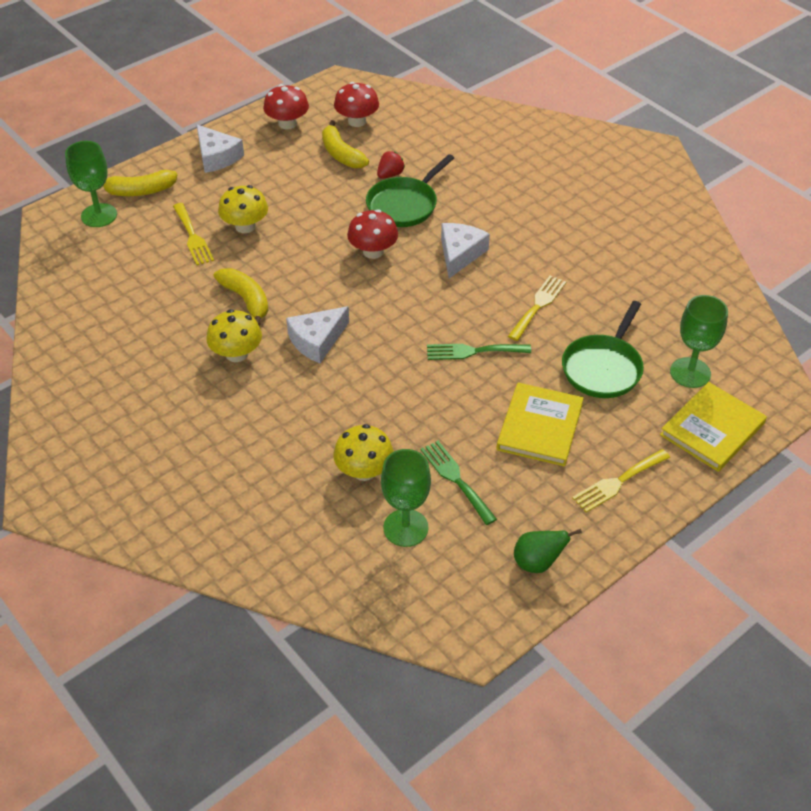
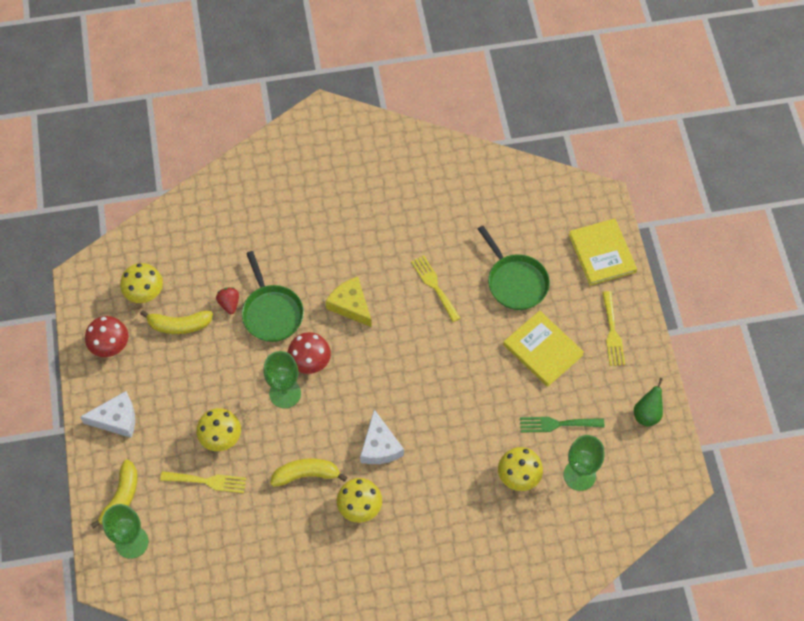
camera: 60 degrees left, 15 degrees up
(357, 121) = (144, 292): red mushroom -> yellow mushroom
(460, 254) = (350, 305): white cheese -> yellow cheese
(473, 351) = (452, 351): green fork -> none
(690, 373) = (549, 234): green goblet -> green goblet (285, 393)

